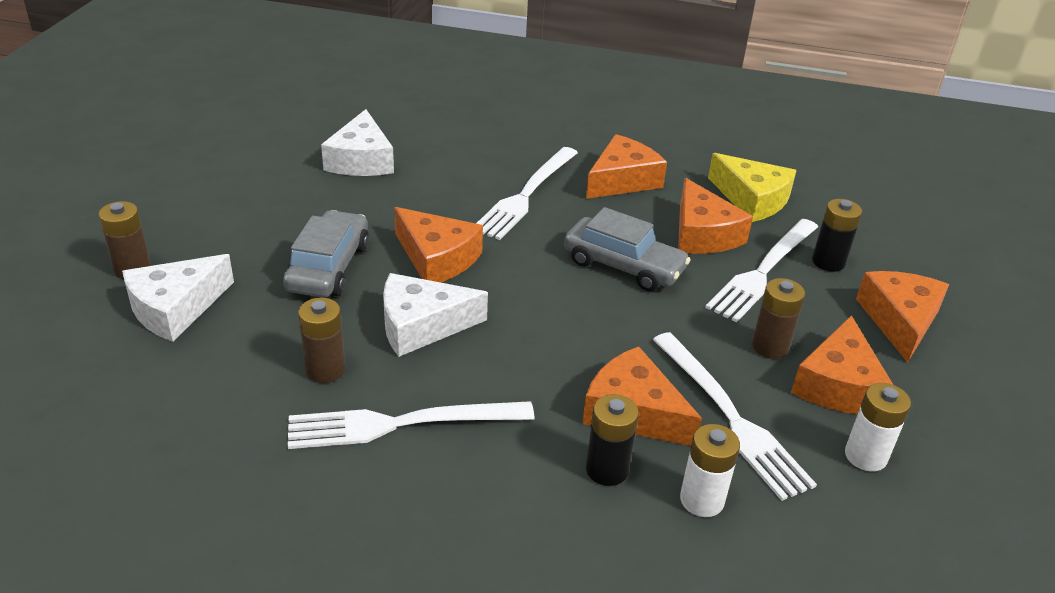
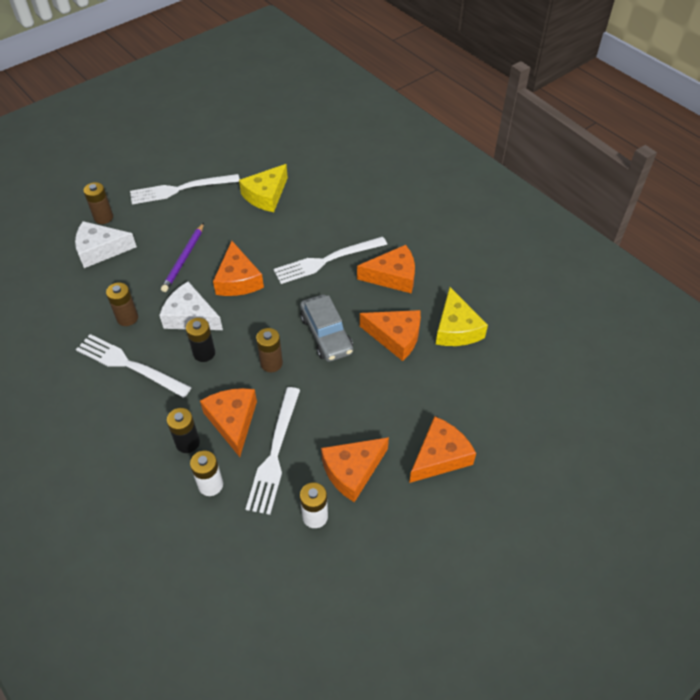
camera: 40 degrees right, 15 degrees up
(328, 267) = (184, 259): grey car -> purple pencil
(361, 160) = (266, 195): white cheese -> yellow cheese
(702, 234) = (395, 337): orange cheese -> orange cheese turned 90 degrees counterclockwise
(763, 271) = (400, 380): white fork -> white fork (180, 189)
(770, 346) = (344, 427): brown battery -> brown battery (271, 363)
(828, 262) = (447, 395): black battery -> black battery (204, 353)

